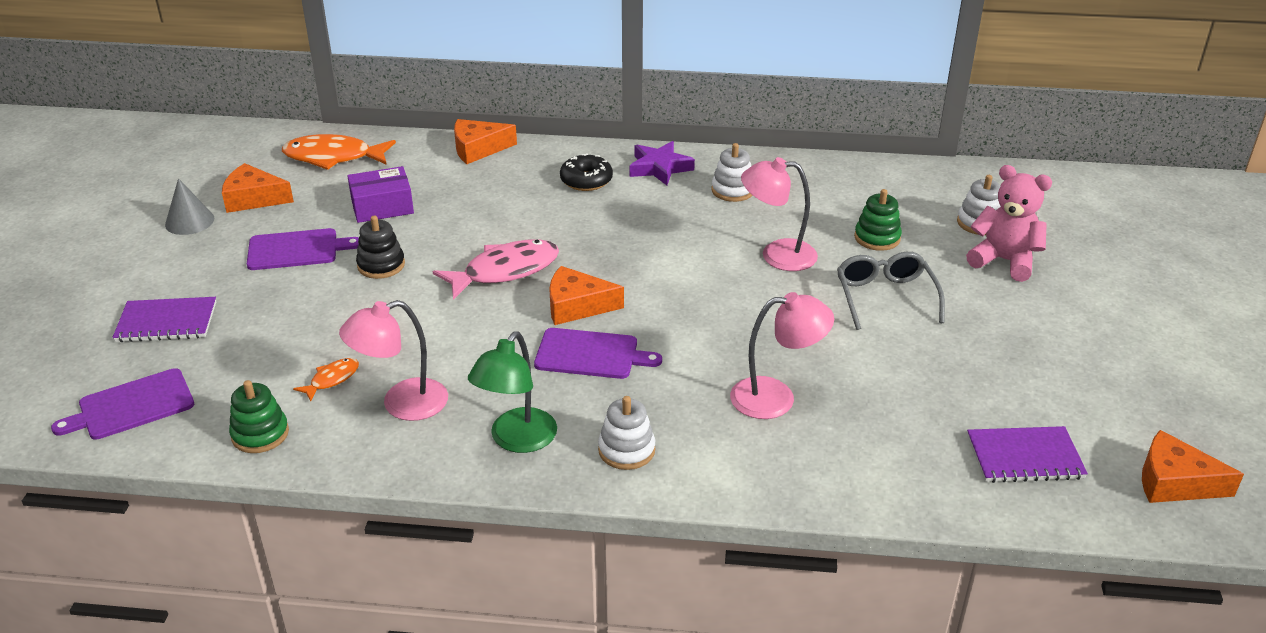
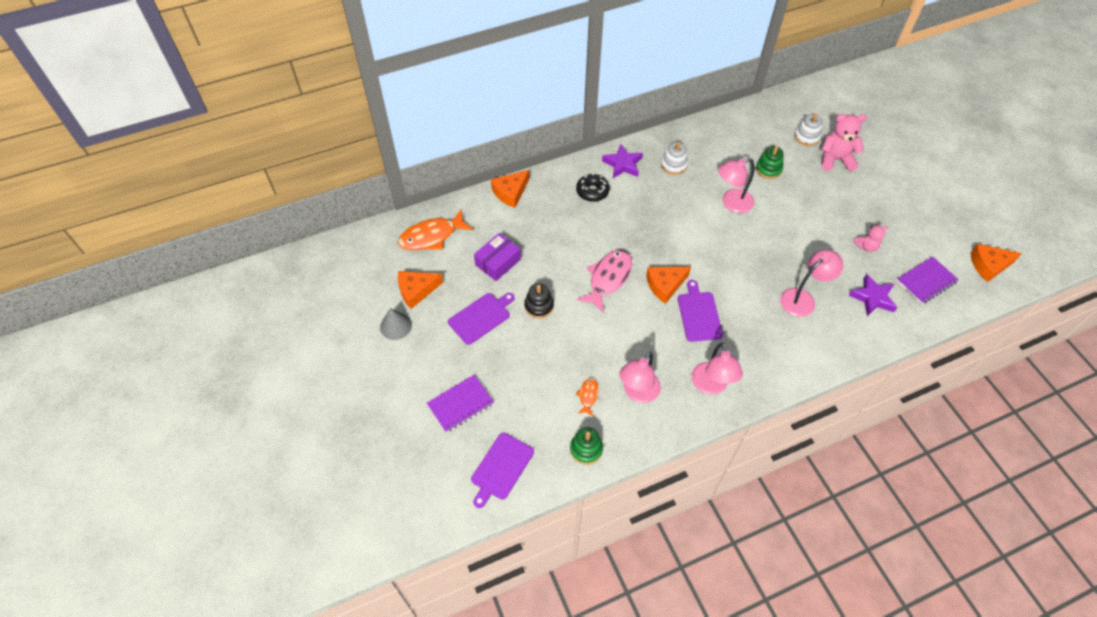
camera: 30 degrees left, 20 degrees up
(517, 440) = (711, 386): green lamp -> pink lamp
(591, 354) = (699, 314): purple cutting board -> purple cutting board turned 75 degrees counterclockwise
(626, 450) = (764, 365): white stacking toy -> none
(885, 297) = (802, 209): grey glasses -> none
(900, 441) = (872, 298): none -> purple star
(955, 376) = (866, 246): none -> pink teddy bear

